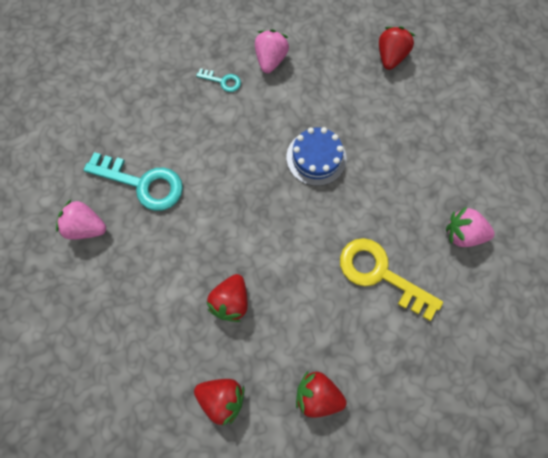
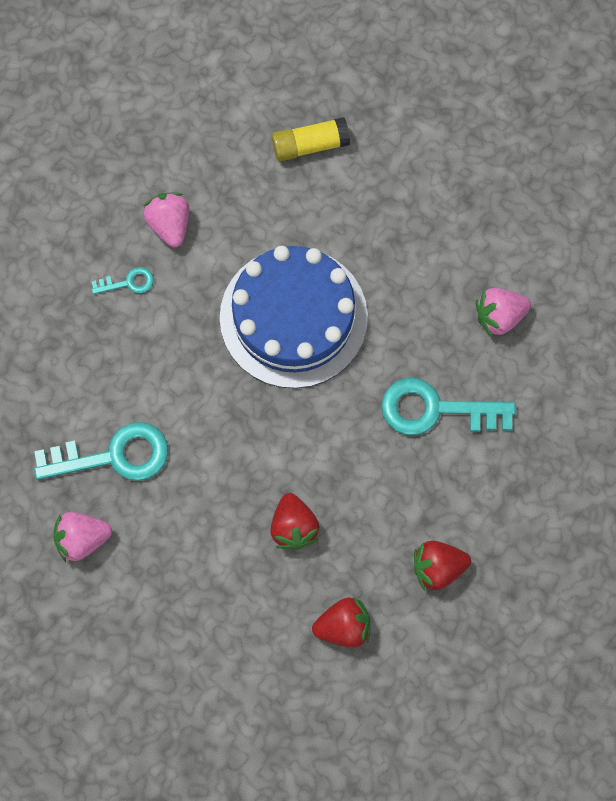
camera: 30 degrees left, 0 degrees up
(316, 158) = (293, 317): blue cake -> blue cake, size x1.89
(380, 274) = (436, 409): yellow key -> turquoise key
(390, 57) = (310, 145): red strawberry -> yellow glue stick

